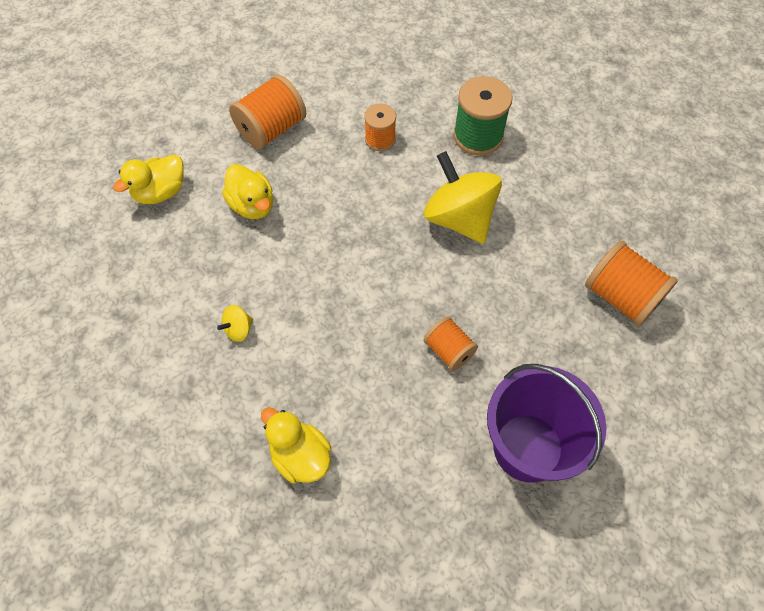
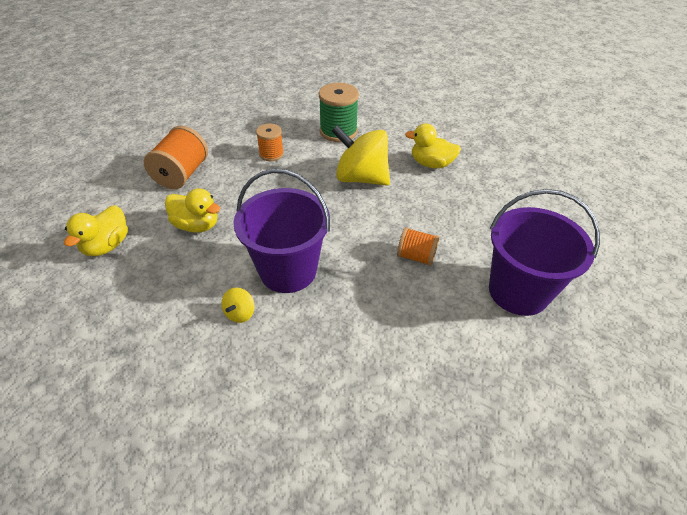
camera: 30 degrees left, 15 degrees down
(300, 456) = (358, 382): yellow duck -> yellow duck (431, 164)
(309, 303) = (288, 270): none -> purple bucket
(621, 296) = (497, 181): orange spool -> none

